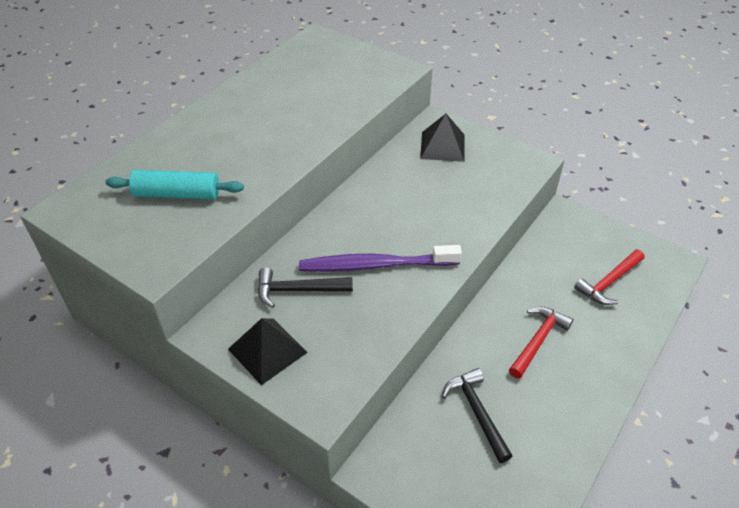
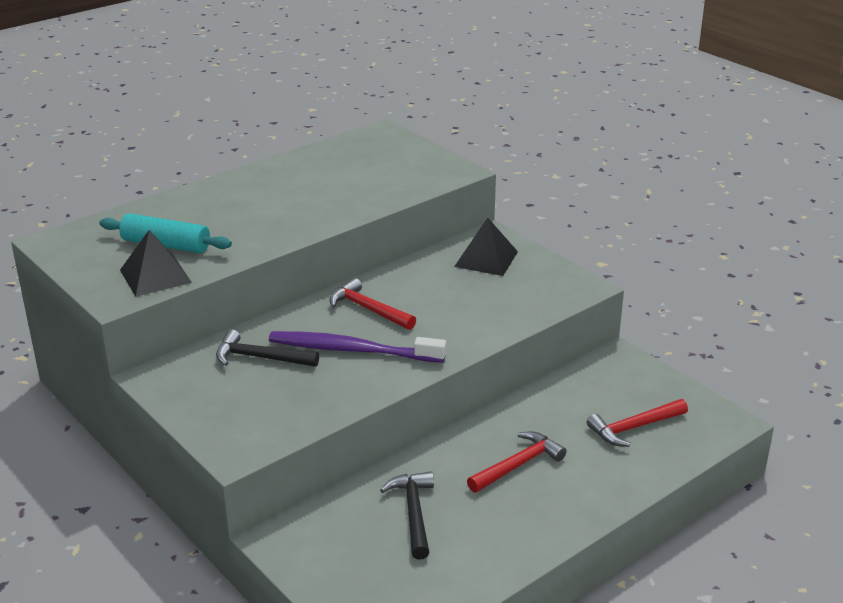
camera: 15 degrees right, 15 degrees down
(267, 350) = (204, 400): black pyramid -> black pyramid (155, 276)
(369, 217) = (368, 309): none -> red hammer

